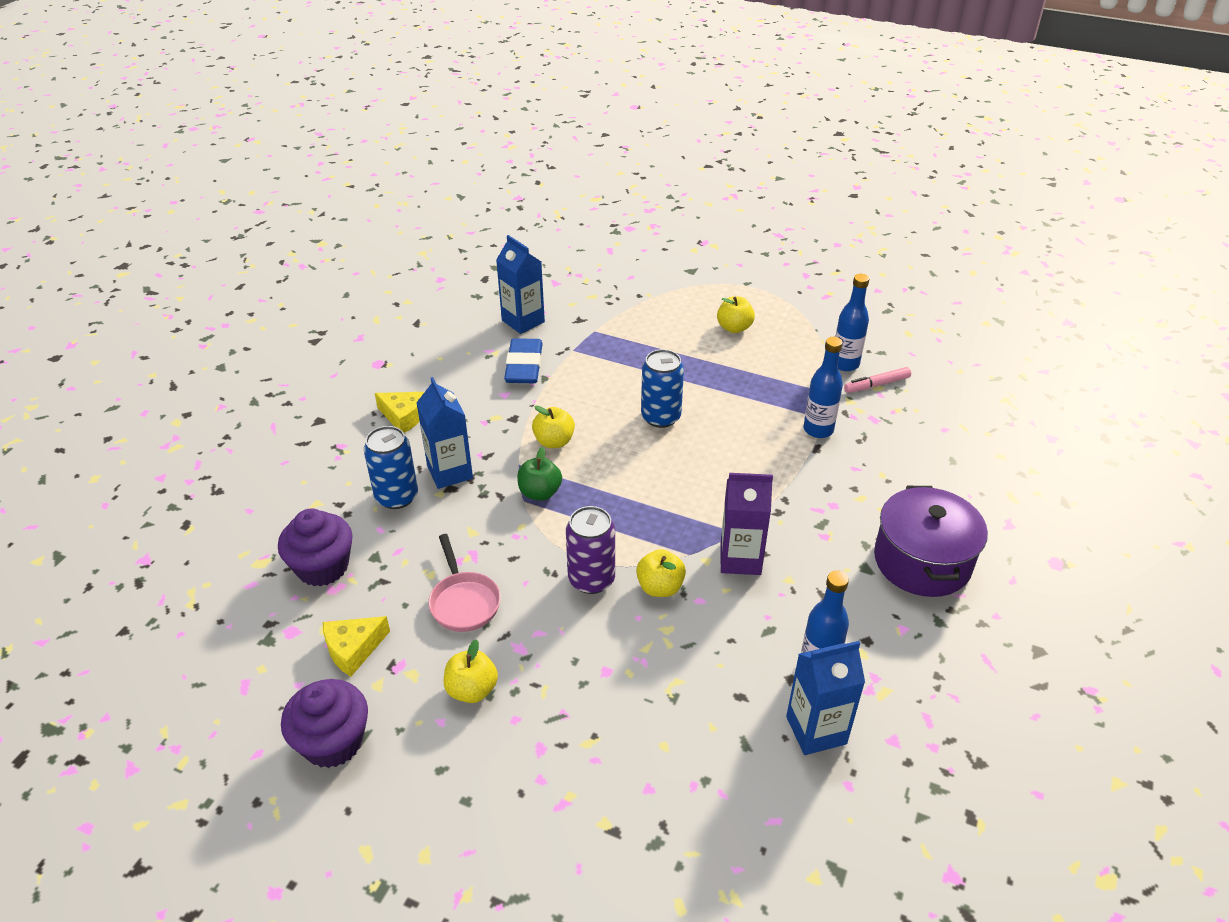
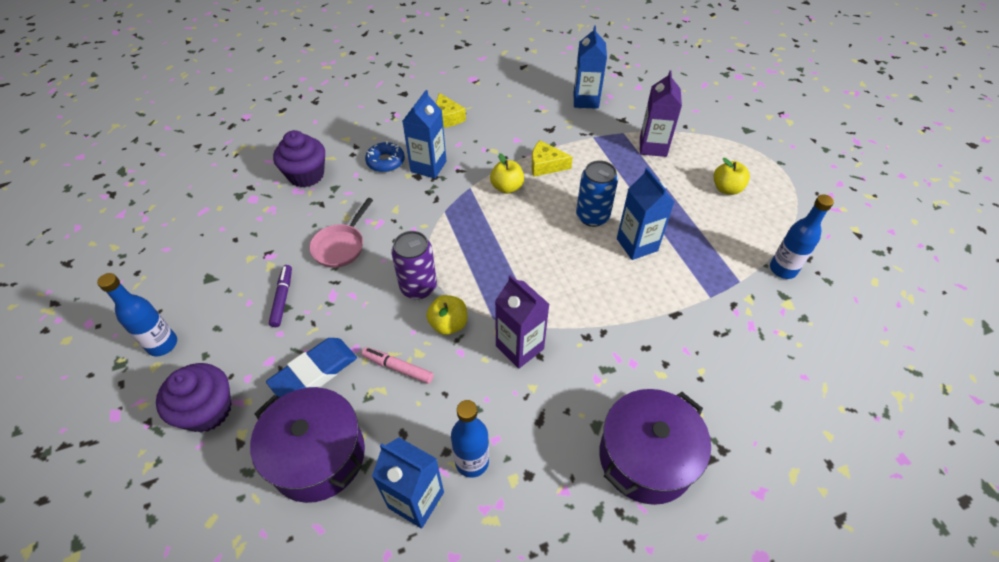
camera: 45 degrees right, 10 degrees up
(333, 742) = (197, 270): purple cupcake -> purple cupcake (207, 410)
(353, 649) = (264, 230): yellow cheese -> yellow cheese (546, 165)
(396, 497) = (385, 162): blue can -> blue donut
(472, 690) = (282, 298): yellow apple -> purple marker
(524, 366) = (550, 129): blue eraser -> blue eraser (314, 373)
(540, 493) = (459, 213): green apple -> none
(635, 328) = (653, 147): none -> purple carton
(697, 774) = (318, 456): none -> purple pot
(724, 416) = (637, 245): none -> blue carton
(818, 430) = (694, 302): blue bottle -> blue bottle (162, 344)
(876, 385) = (789, 302): pink marker -> pink marker (398, 368)

